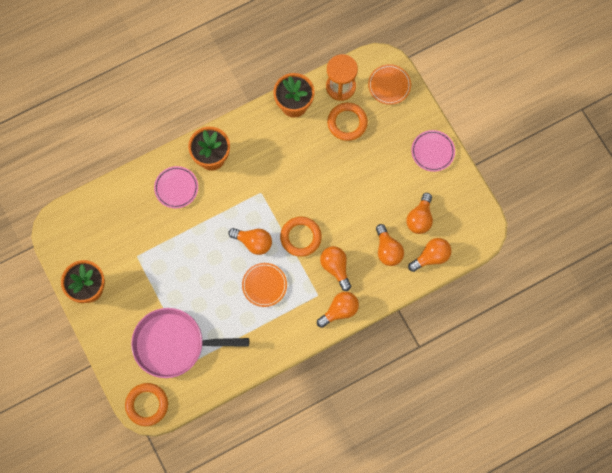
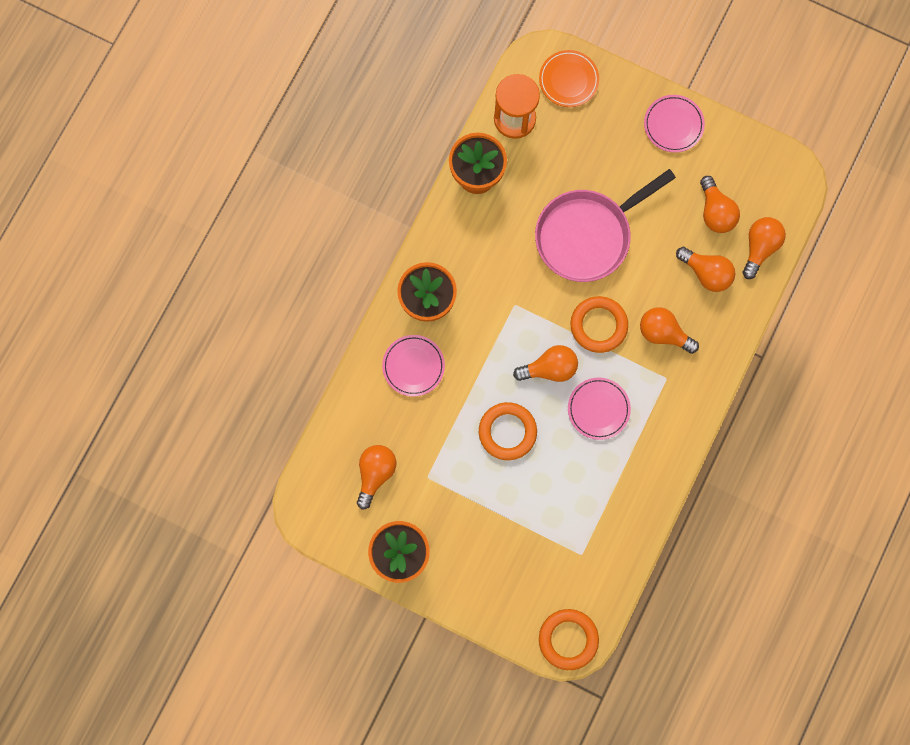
camera: 35 degrees left, 5 degrees up
(173, 344) = (546, 549): pink pan -> pink pan (587, 235)
(264, 285) = (598, 409): orange plate -> pink plate
(339, 311) = (704, 379): orange light bulb -> orange light bulb (375, 473)
(347, 123) = (553, 156): orange ring -> orange ring (507, 432)

